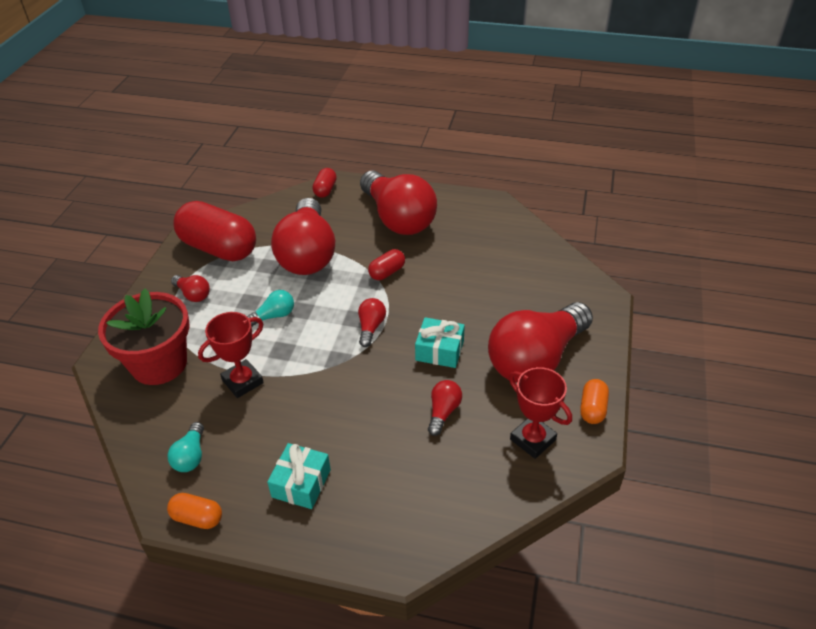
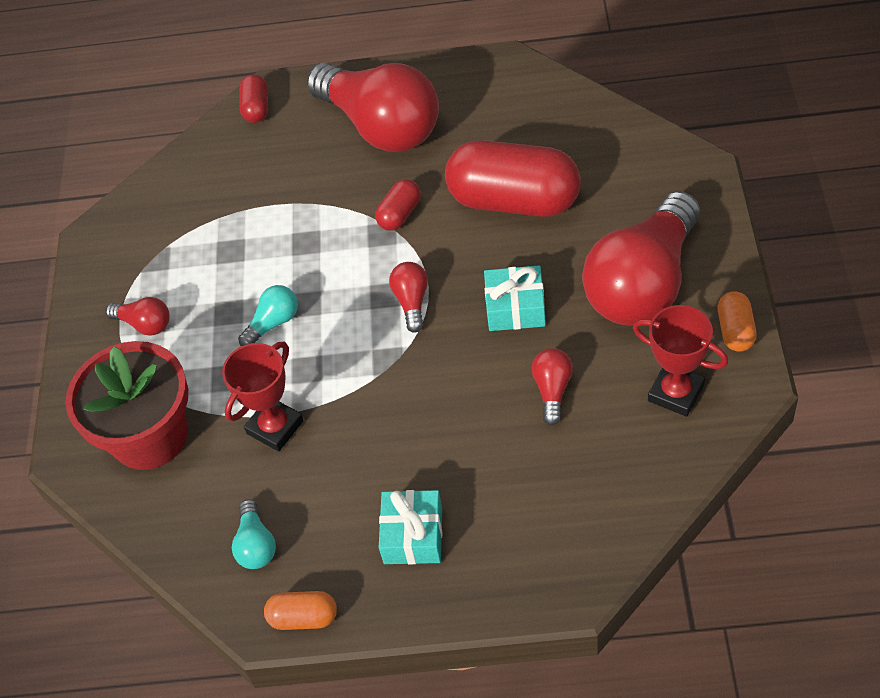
camera: 10 degrees left, 10 degrees up
(219, 248) = (146, 244): red capsule -> red capsule (514, 200)
(307, 254) = (277, 217): red light bulb -> none

